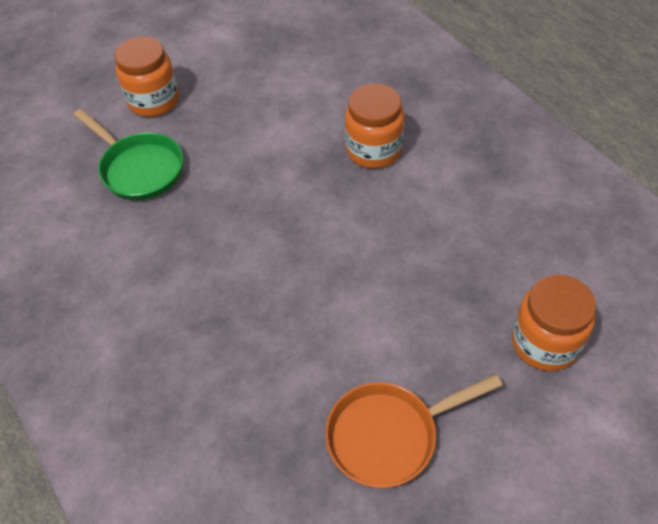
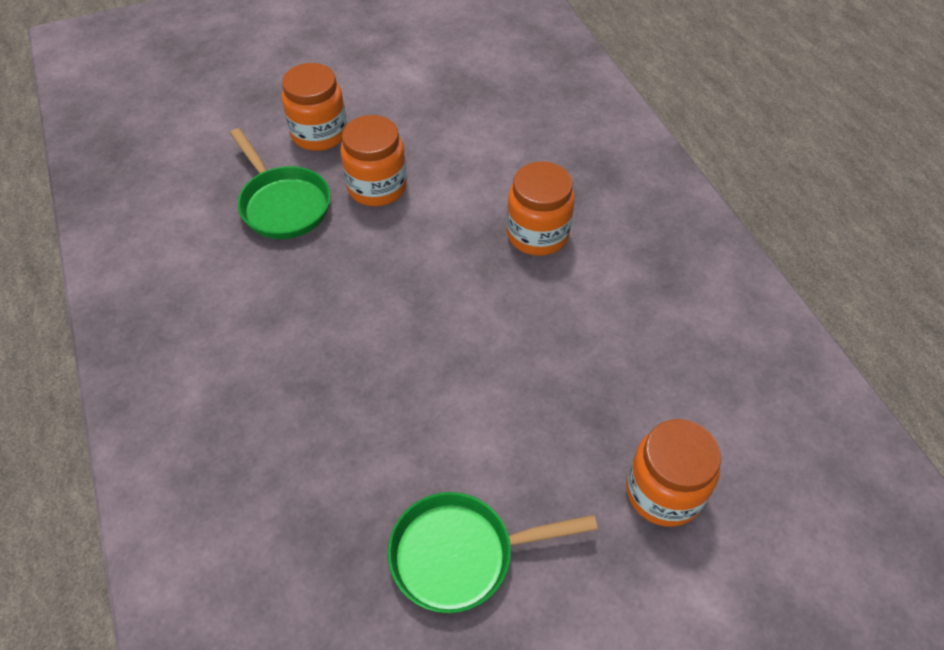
camera: 10 degrees right, 0 degrees up
(220, 137) = (377, 187): none -> orange jar
(389, 435) = (461, 555): orange pan -> green pan

